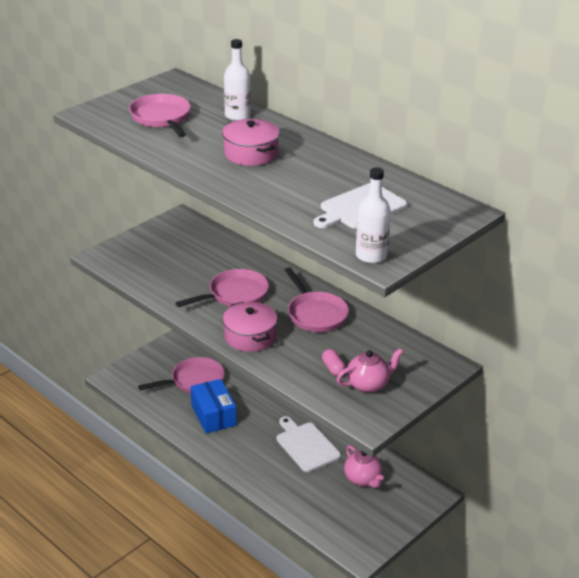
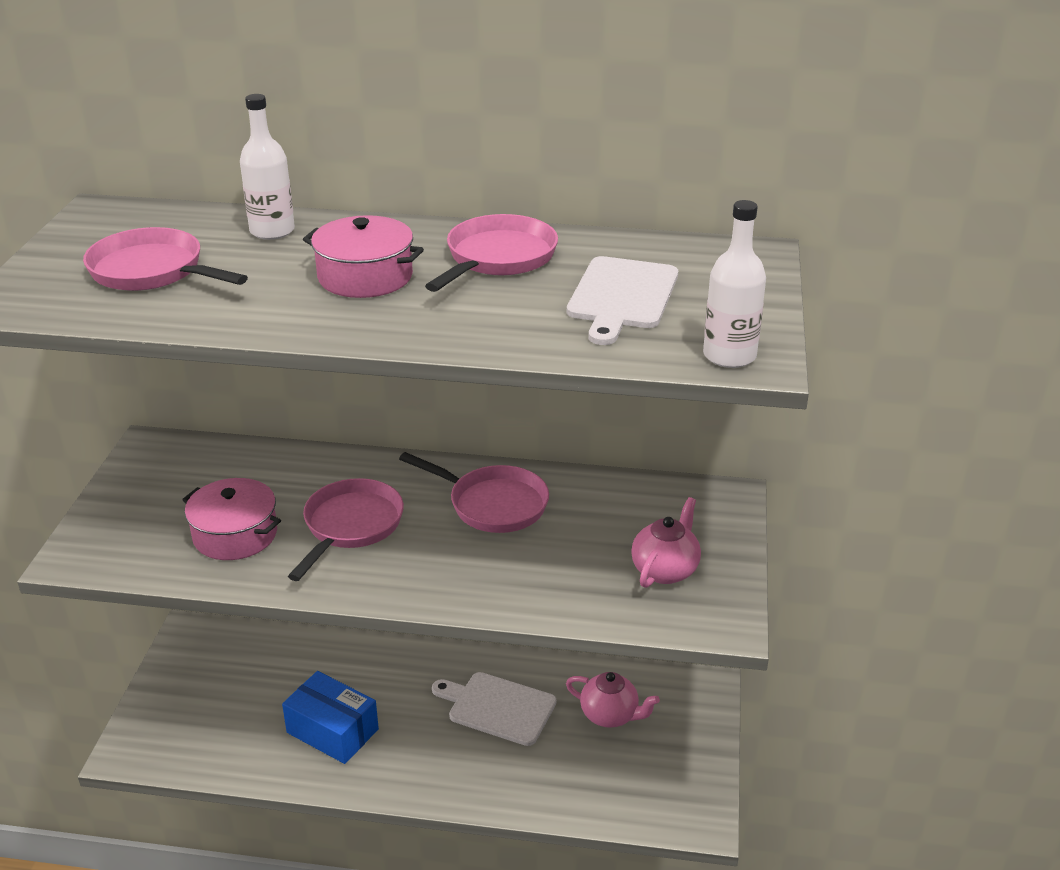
camera: 35 degrees left, 0 degrees up
(194, 381) = (259, 694): pink pan -> pink pan (497, 259)
(250, 337) = (437, 578): pink pot -> pink pot (235, 534)
(333, 369) = (598, 570): pink capsule -> none

